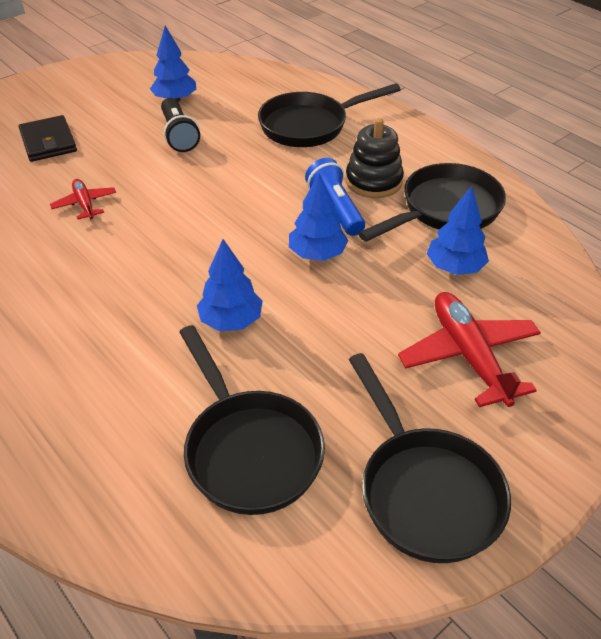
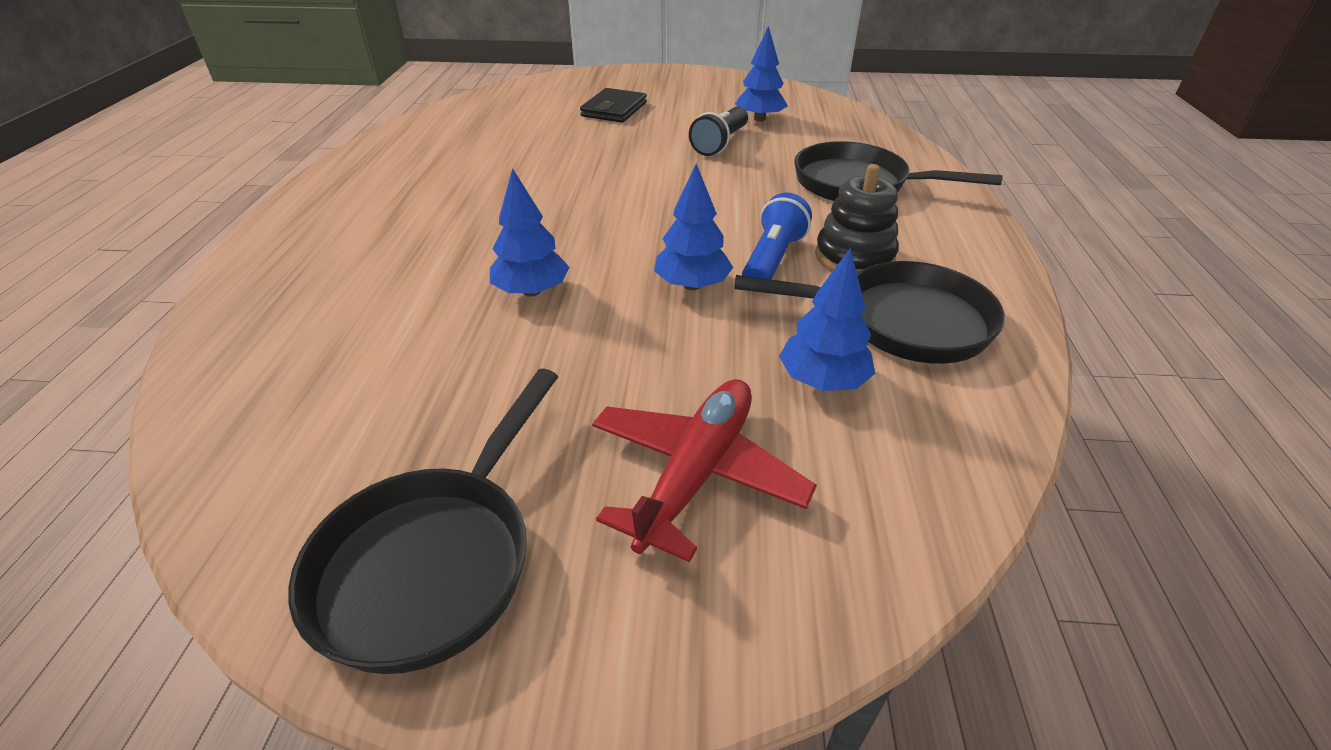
camera: 45 degrees right, 5 degrees down
(85, 204) = (570, 157): red plane -> none
(249, 449) = (375, 395): black pan -> none

